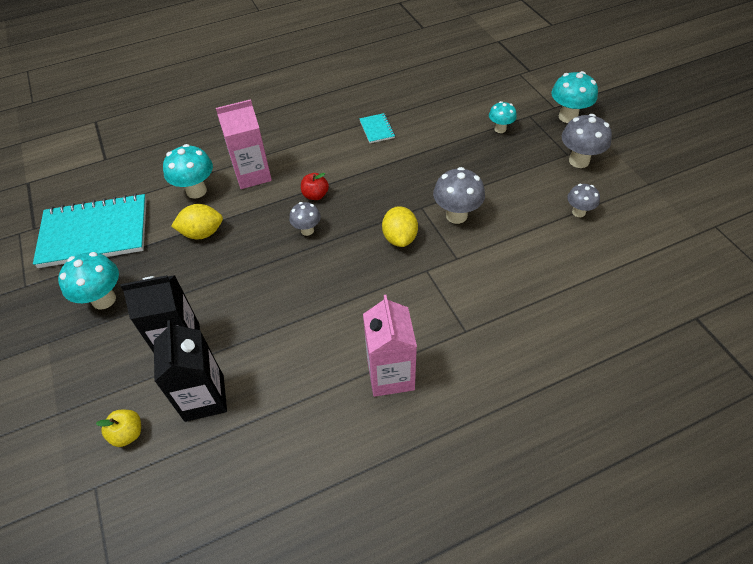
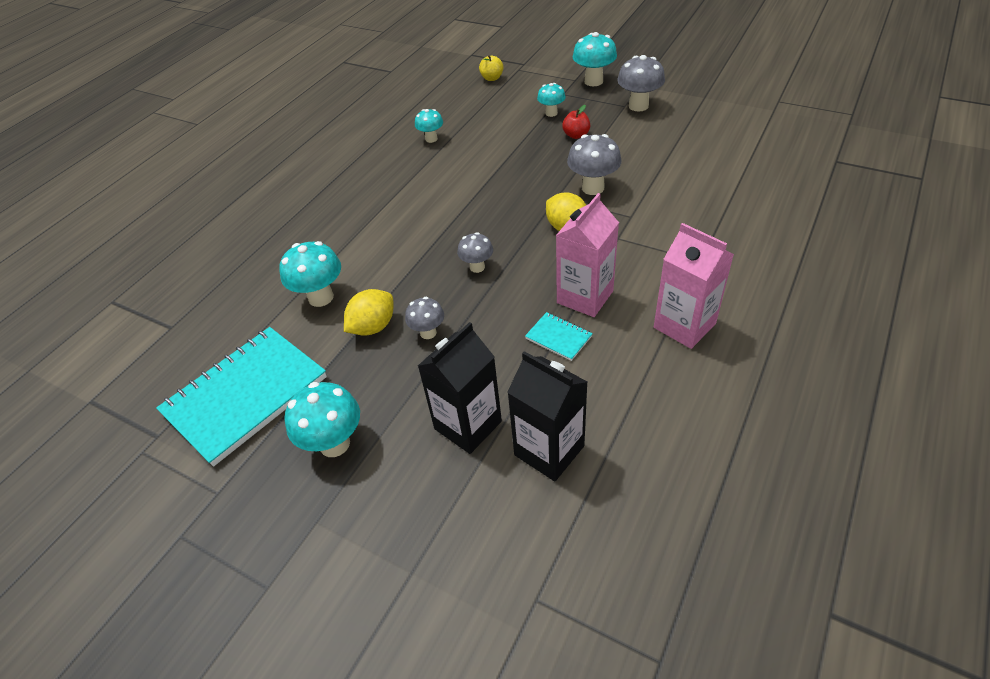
camera: 35 degrees left, 5 degrees down
(128, 434) = (512, 532): yellow apple -> yellow apple (492, 78)
(252, 175) = (365, 254): pink carton -> pink carton (585, 297)
(315, 195) = (450, 237): red apple -> red apple (576, 135)
(377, 129) = (444, 162): turquoise notebook -> turquoise notebook (558, 337)
(388, 104) = (431, 139): none -> turquoise mushroom
(578, 212) = (680, 138): grey mushroom -> grey mushroom (428, 333)

